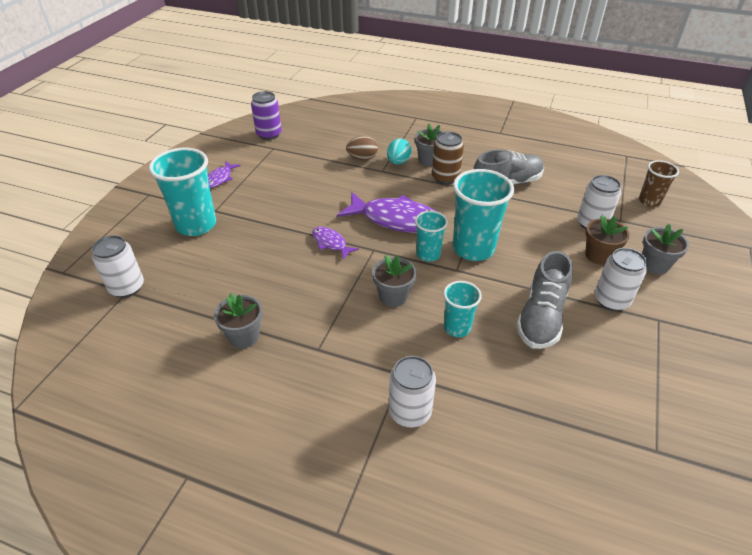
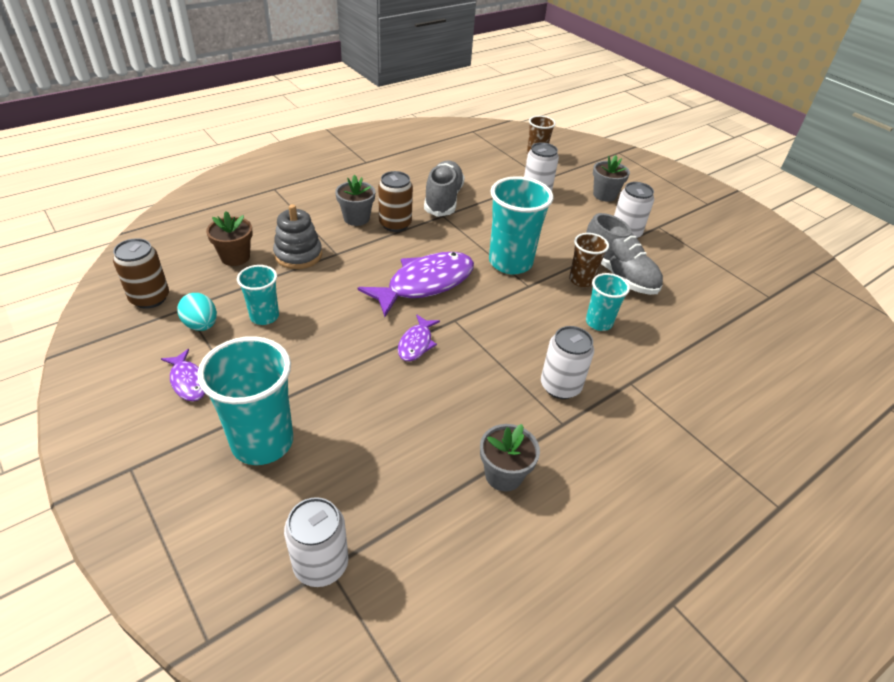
camera: 60 degrees left, 0 degrees up
(269, 134) = (150, 298): purple can -> brown can
(331, 243) = (416, 343): purple fish -> purple fish turned 60 degrees counterclockwise
(362, 158) = (298, 255): brown egg -> grey stacking toy
(393, 296) = (531, 339): grey flower pot -> none
(398, 162) = (335, 237): turquoise egg -> turquoise egg (201, 325)
(410, 412) = (675, 398): white can -> white can (560, 386)
(428, 254) = (494, 290): turquoise cup -> turquoise cup (264, 316)
(501, 297) = (581, 280): none -> brown cup
(598, 255) = (574, 210): brown flower pot -> brown flower pot (235, 257)

